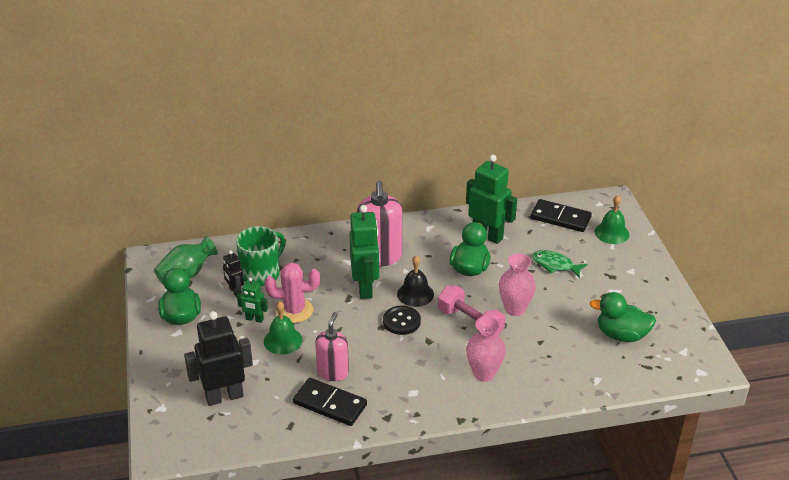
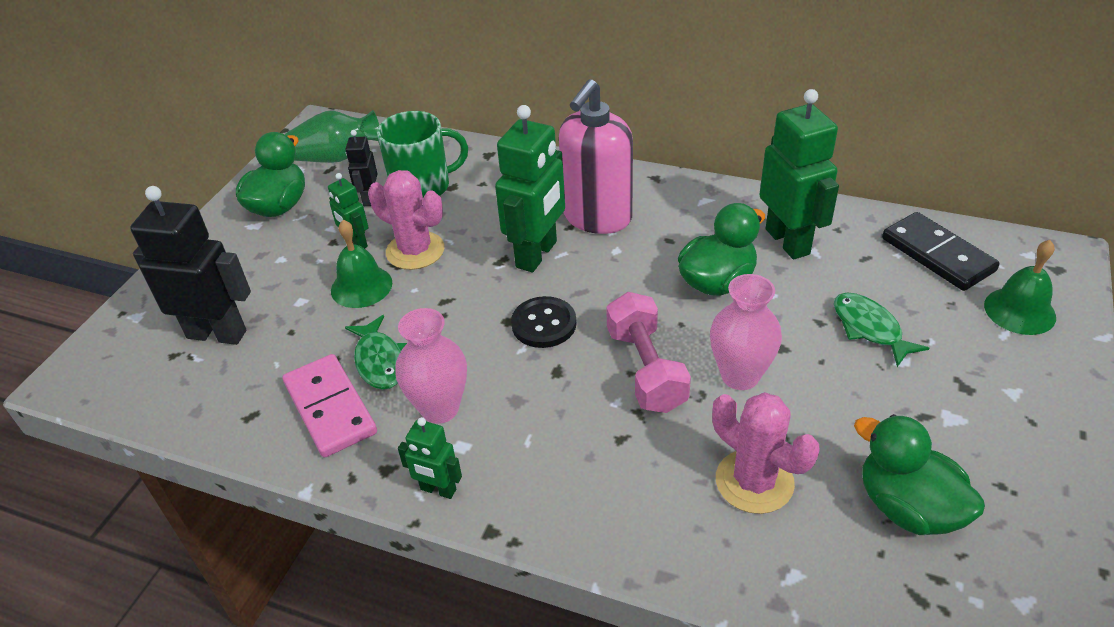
camera: 35 degrees right, 5 degrees up
(330, 404) = (330, 408): black domino -> pink domino
(333, 372) = (380, 361): pink soap dispenser -> green fish
(415, 294) = (600, 290): black bell -> none
(420, 414) = (438, 490): none -> green robot
(484, 373) = (597, 466): pink vase -> pink vase (440, 408)
(555, 351) = (754, 481): none -> pink cactus

